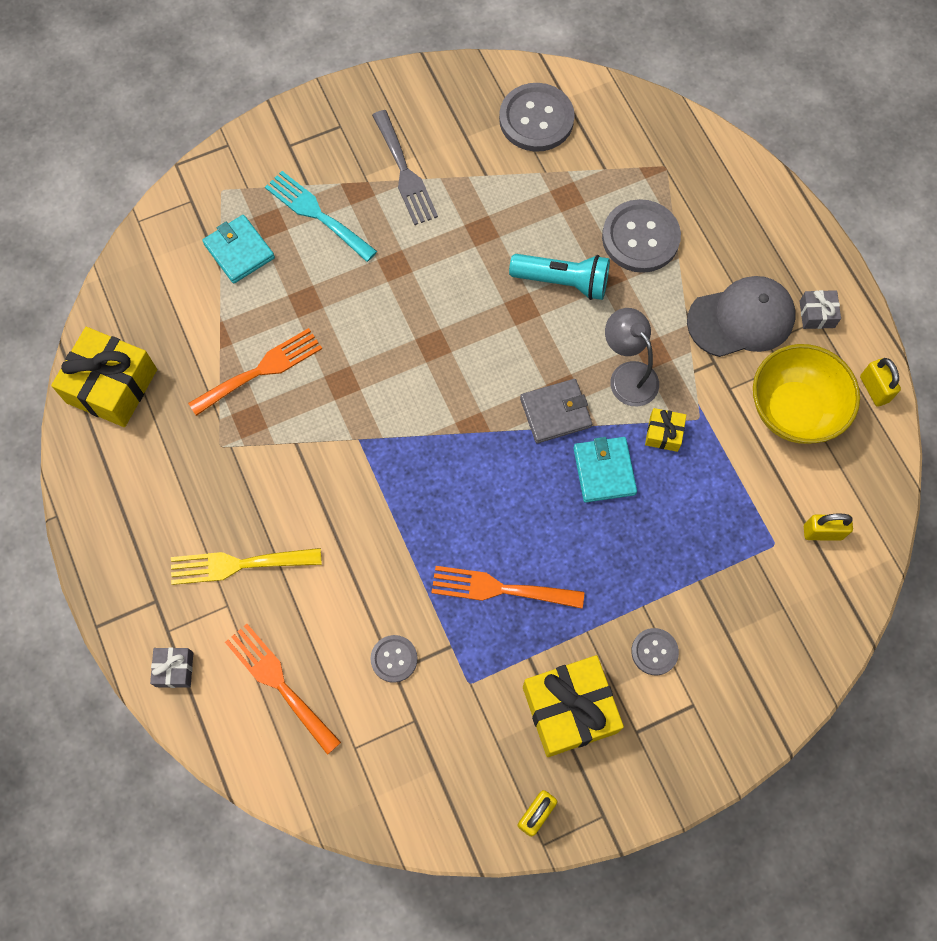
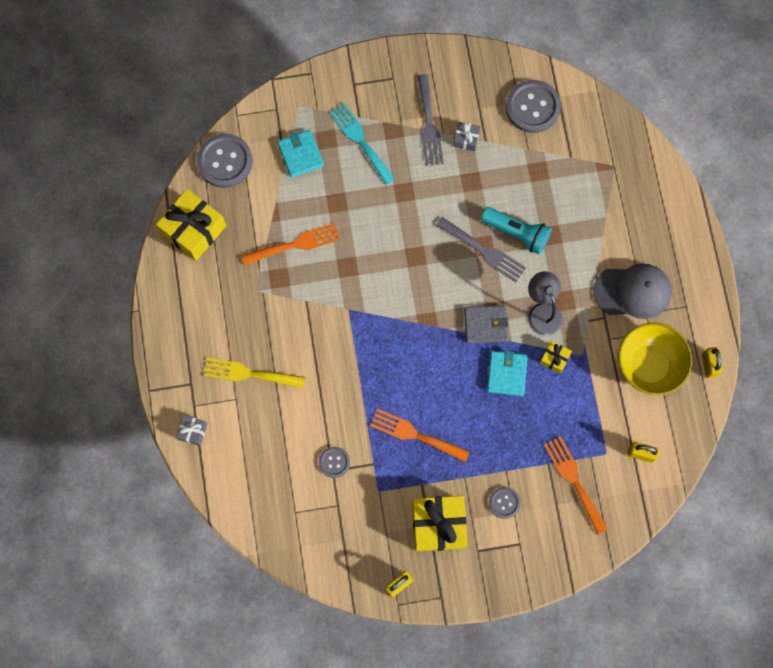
camera: 15 degrees right, 5 degrees up
(279, 683) = (257, 458): orange fork -> orange fork (574, 480)
(525, 316) = (484, 251): none -> grey fork
(640, 238) = (580, 215): grey button -> grey button (225, 161)
(817, 314) = (686, 302): grey gift -> grey gift (466, 139)

